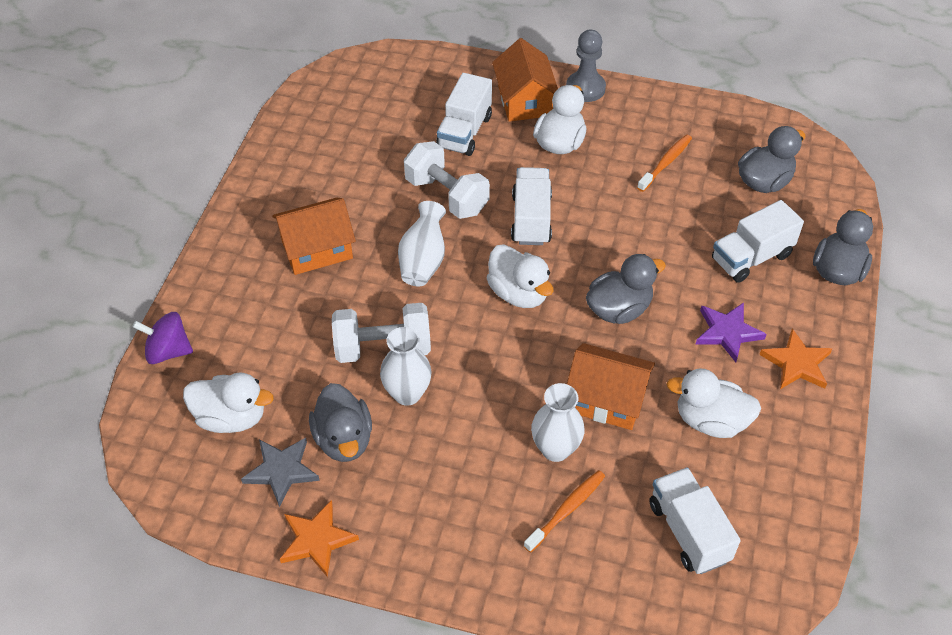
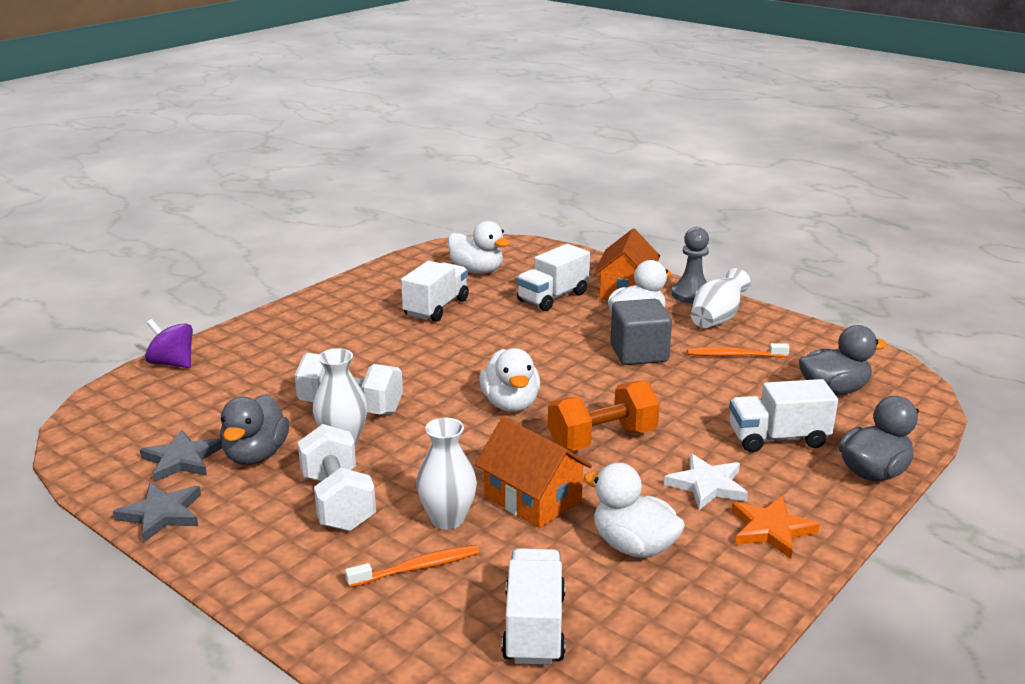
camera: 25 degrees right, 25 degrees down
(231, 417) = (177, 415): white duck -> white duck (477, 270)
(317, 249) = (355, 335): orange house -> none
(317, 540) = (161, 514): orange star -> grey star
(423, 261) = (441, 363): white vase -> white vase (717, 319)
(447, 196) = (500, 330): white dumbbell -> white dumbbell (338, 502)
(531, 219) = (566, 361): white truck -> white truck (436, 307)
(586, 187) = (639, 353): none -> grey cube
(619, 309) = (602, 439): grey duck -> orange dumbbell
(665, 163) = (734, 355): orange toothbrush -> orange toothbrush turned 150 degrees counterclockwise
(727, 332) = (707, 485): purple star -> white star

